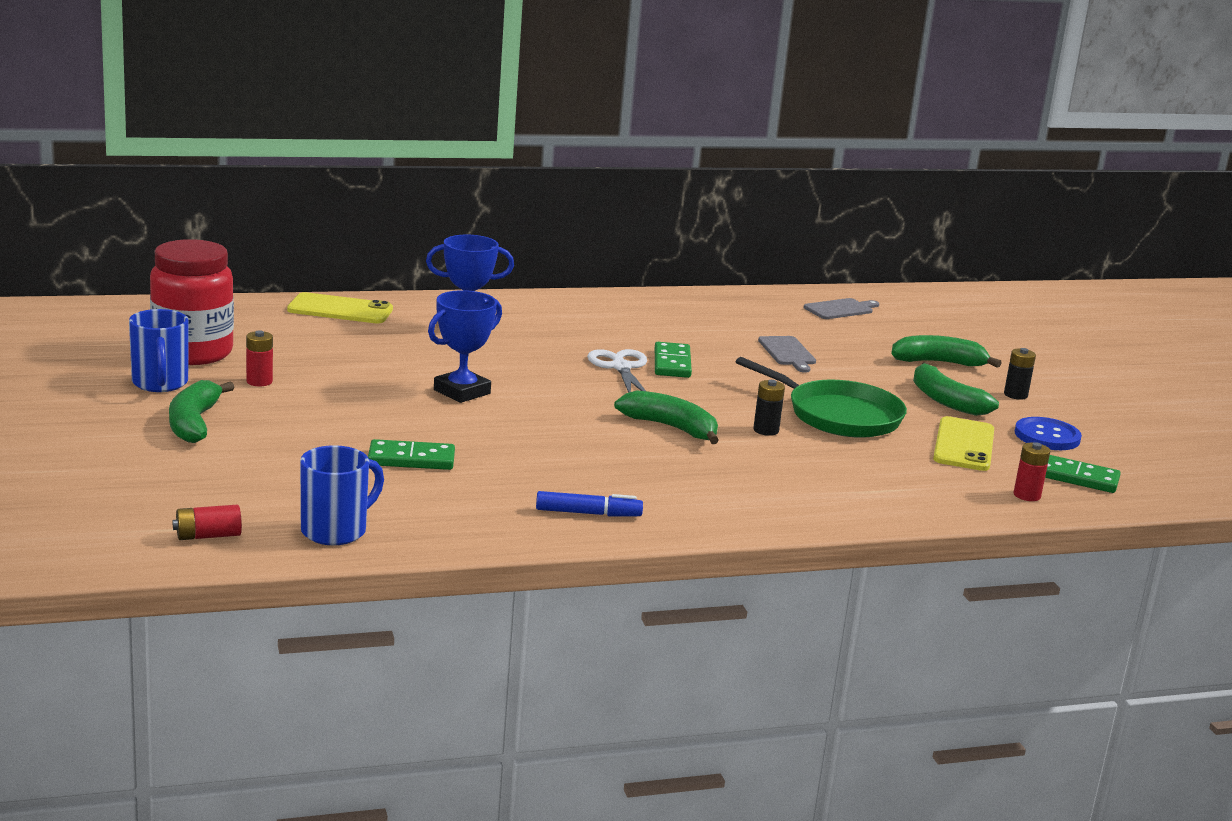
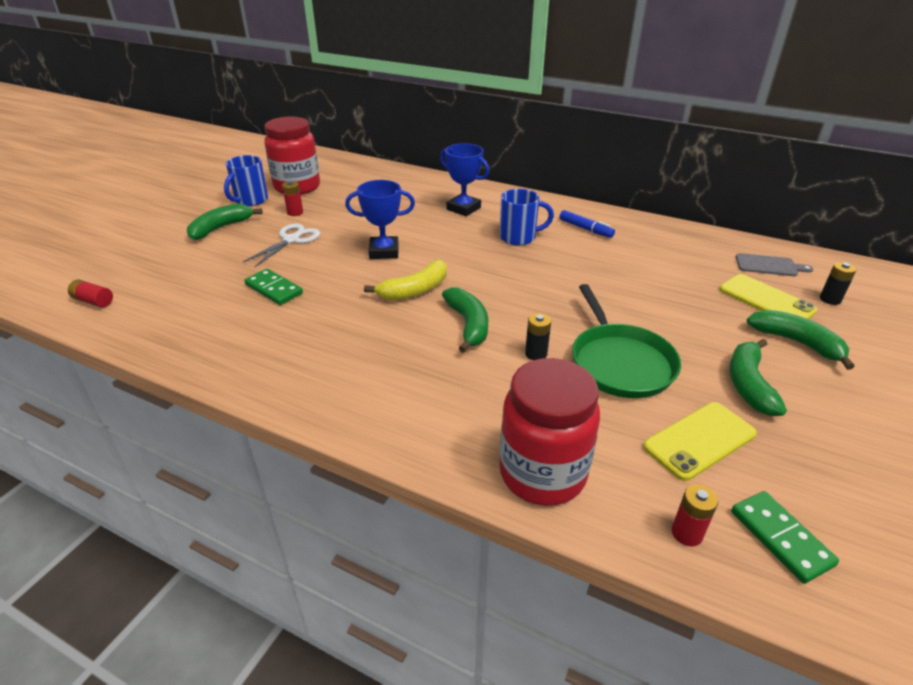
camera: 45 degrees right, 15 degrees up
(336, 531) = (148, 324): blue mug -> blue mug (519, 237)
(340, 310) = (413, 180): yellow phone -> yellow phone (766, 300)
(566, 416) = (415, 290): none -> yellow banana
(588, 513) = (294, 374): blue marker -> blue marker (585, 229)
(620, 367) = (513, 264): white scissors -> white scissors (291, 240)
(672, 363) = (554, 272): green domino -> none
(787, 353) = (662, 290): grey cutting board -> none
(897, 500) = (542, 474): none -> red jar
(1015, 395) = (838, 405): black battery -> black battery (830, 299)
(1047, 436) = (812, 468): blue button -> none

